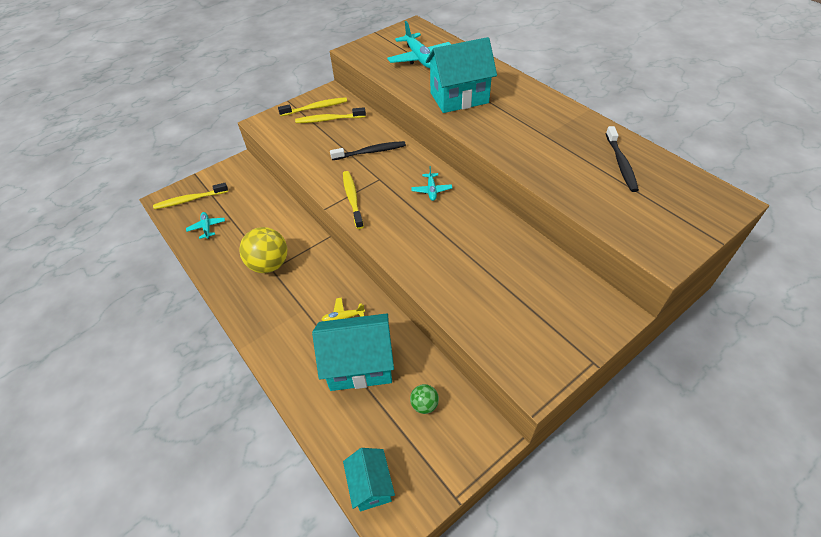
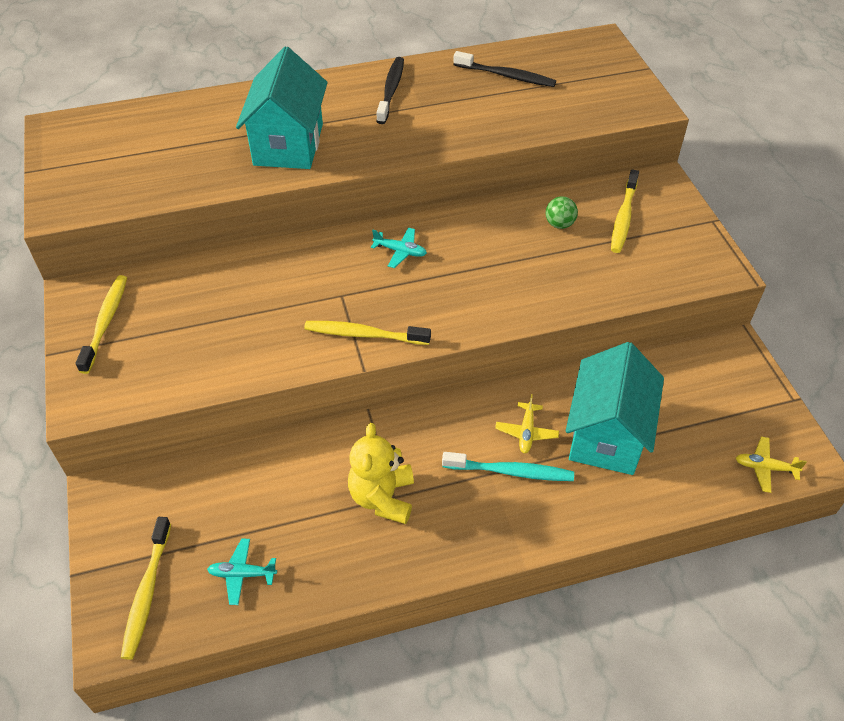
camera: 70 degrees left, 0 degrees up
(269, 264) = (382, 497): yellow ball -> yellow teddy bear
(308, 319) = (511, 471): none -> turquoise toothbrush
(329, 119) = (154, 314): yellow toothbrush -> yellow toothbrush (623, 217)
(370, 152) = (275, 287): black toothbrush -> black toothbrush (391, 90)
(371, 485) = (765, 468): turquoise house -> yellow plane
(419, 58) = (155, 149): turquoise plane -> none
(424, 404) = (681, 390): green ball -> green ball (559, 224)

